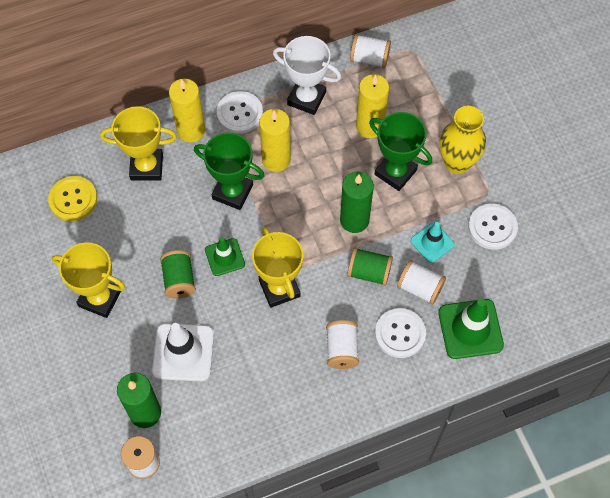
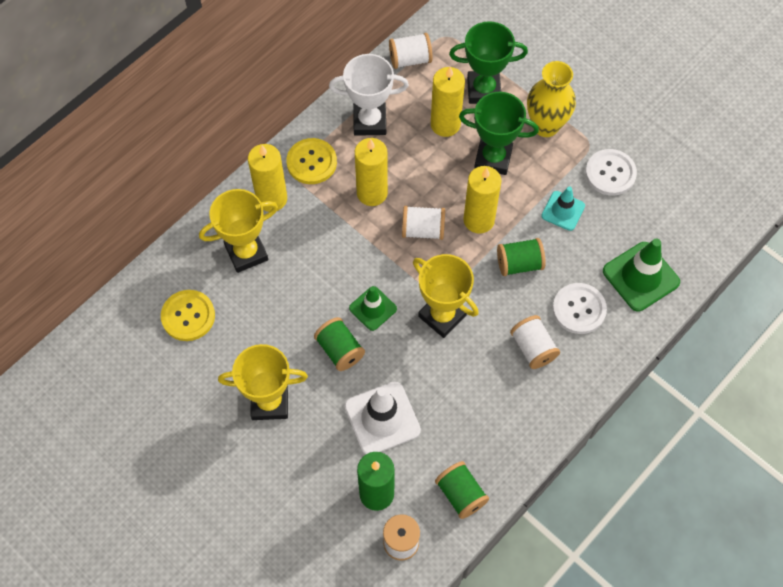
camera: 25 degrees left, 0 degrees up
(214, 445) = (461, 494): none -> green spool
(232, 192) = (346, 242): green trophy -> green trophy (483, 90)
(240, 113) = (311, 162): white button -> yellow button
(354, 220) = (479, 220): green candle -> yellow candle
(419, 288) = (574, 258): white spool -> white spool (423, 230)

